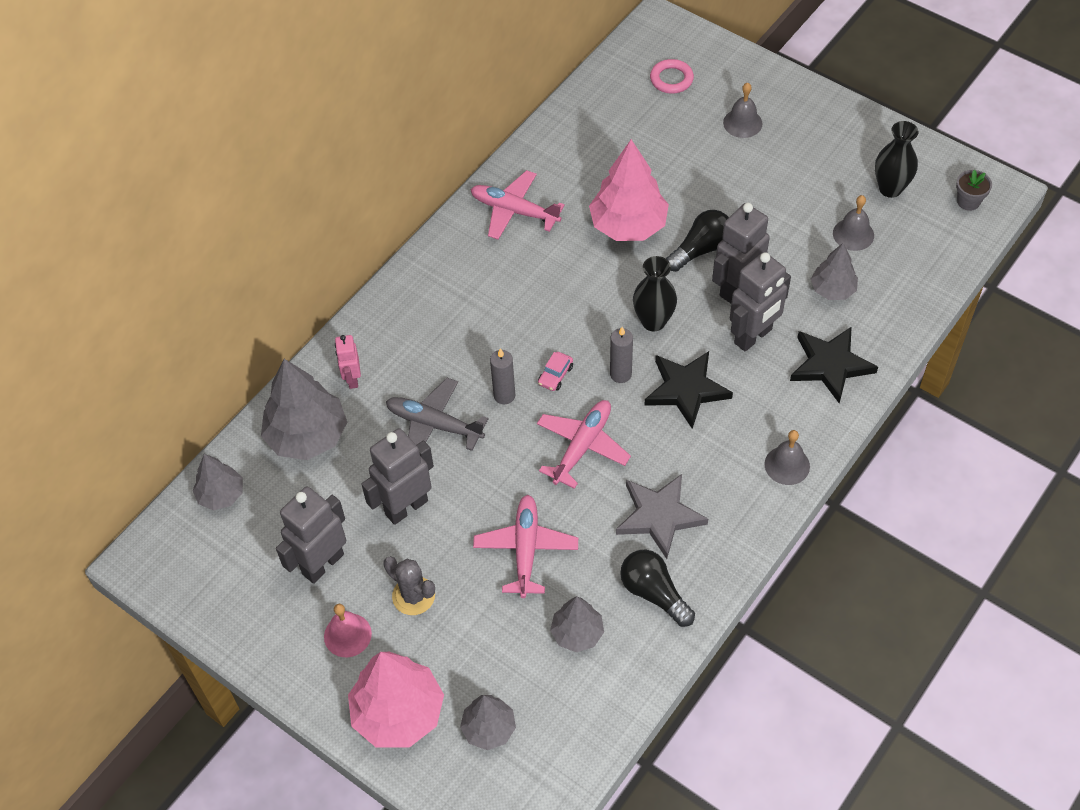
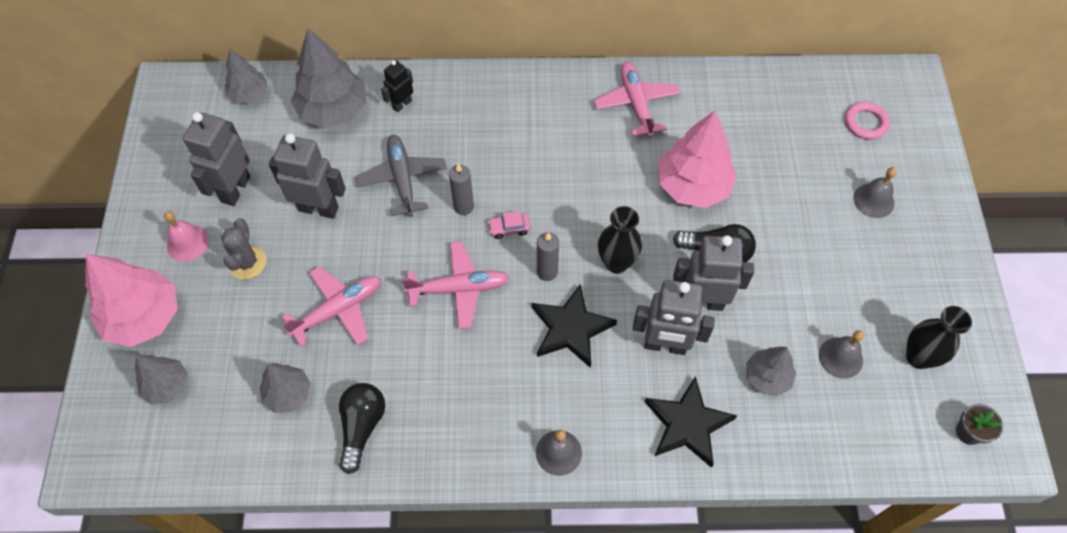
camera: 50 degrees right, 5 degrees up
(322, 564) = (235, 189): grey robot -> grey robot turned 75 degrees counterclockwise
(352, 379) = (402, 104): pink robot -> black robot
(659, 516) = (436, 385): grey star -> none

